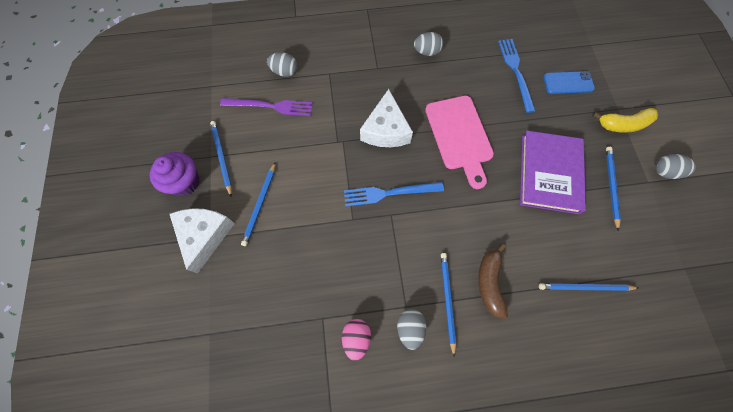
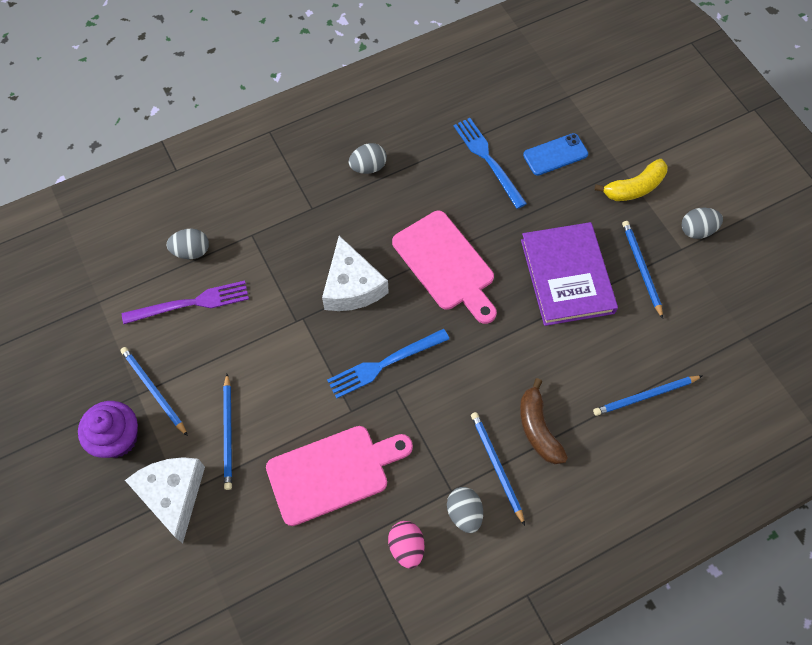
camera: 20 degrees left, 5 degrees down
(323, 261) = (333, 473): none -> pink cutting board

